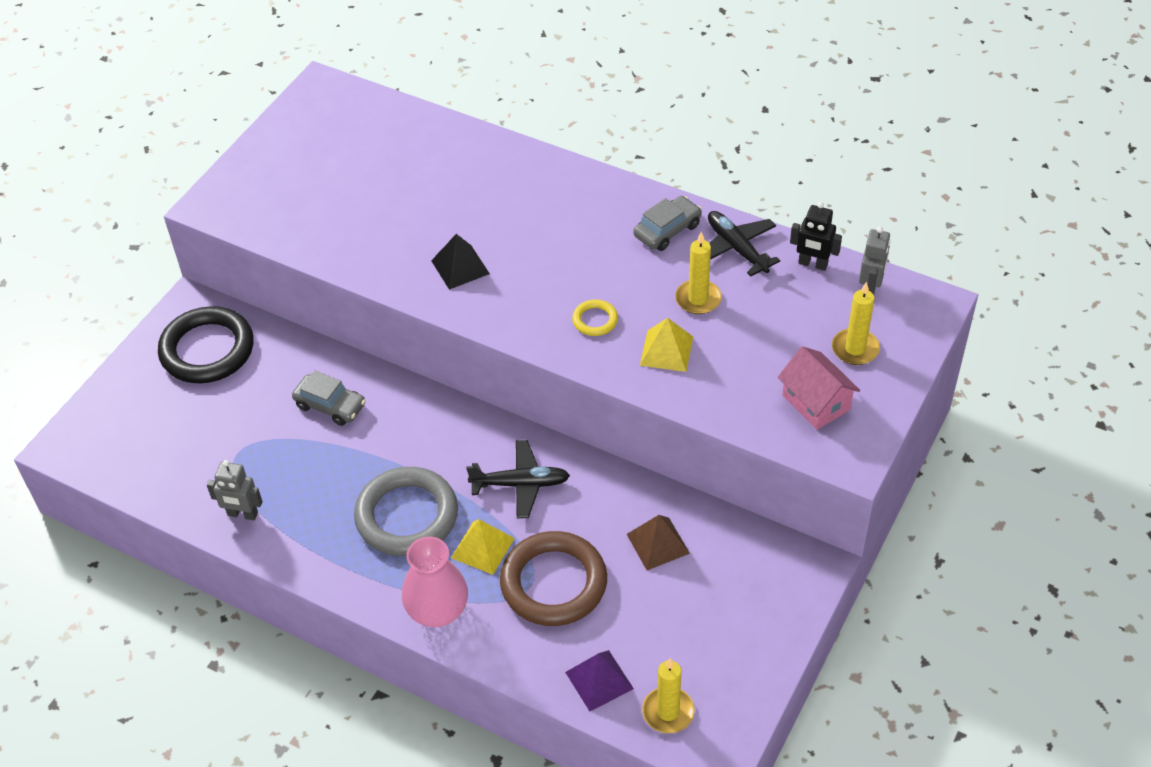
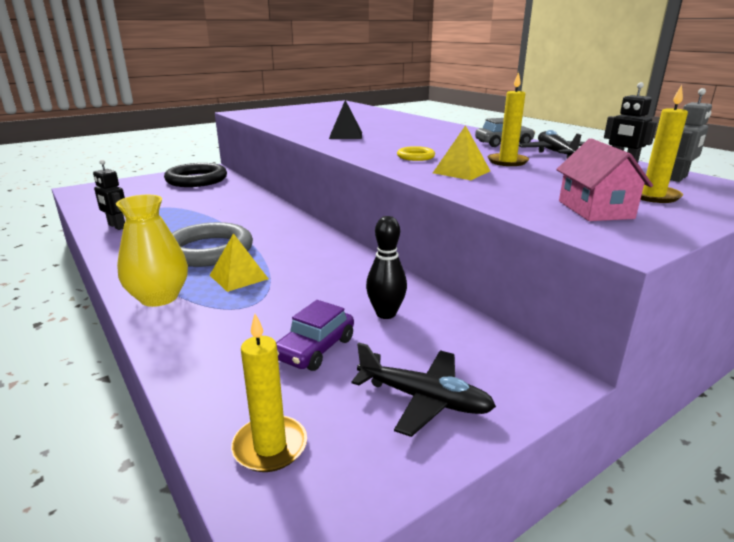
camera: 25 degrees right, 25 degrees down
(242, 514) = (117, 226): grey robot -> black robot
(330, 405) = (230, 205): grey car -> none
(437, 611) = (159, 297): pink vase -> yellow vase
(520, 484) = (306, 257): black plane -> black plane (424, 399)
(554, 583) = (268, 310): brown ring -> none
(599, 680) = (228, 388): purple pyramid -> none
(630, 612) = (315, 349): none -> purple car
(658, 543) = (386, 314): brown pyramid -> black bowling pin

